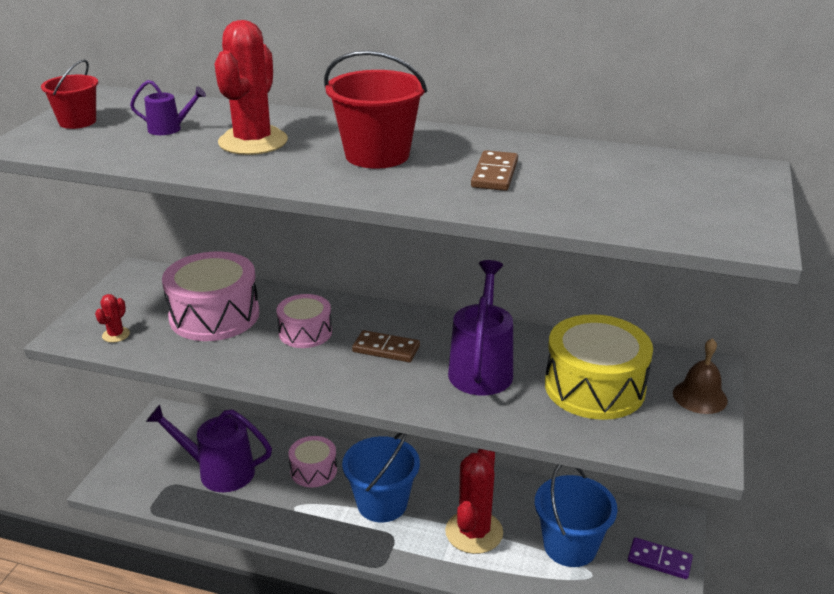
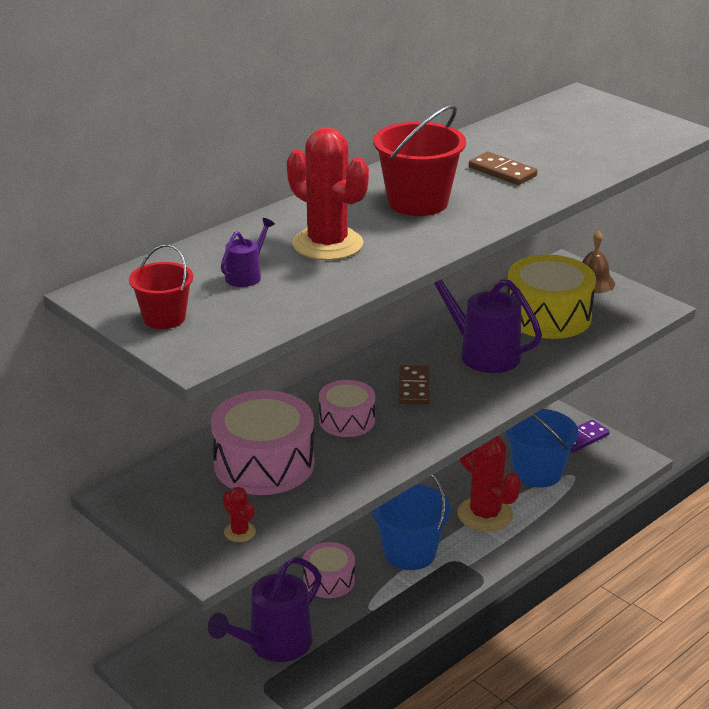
camera: 60 degrees left, 0 degrees up
(386, 349) = (413, 387): brown domino -> brown domino turned 45 degrees counterclockwise

